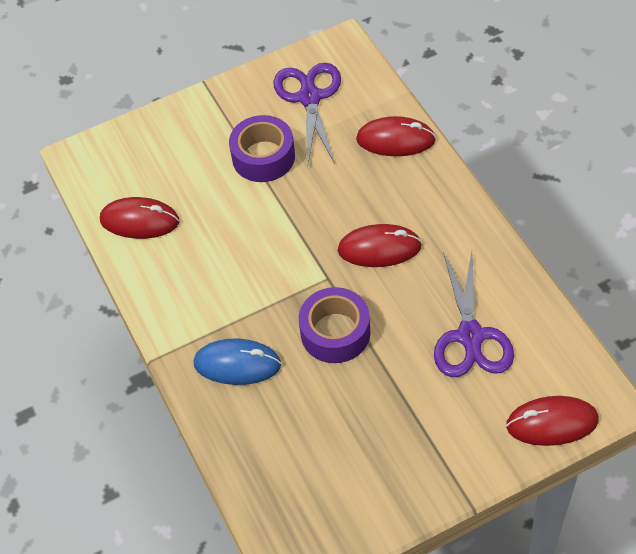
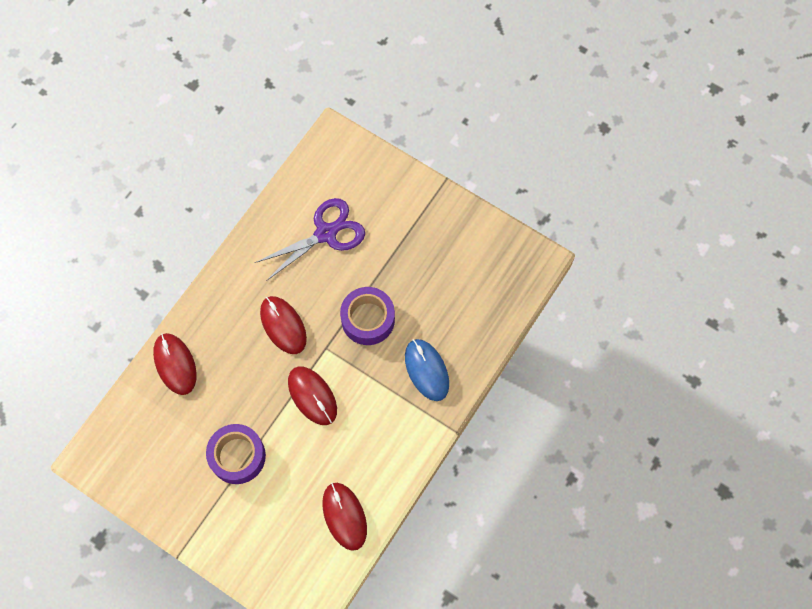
camera: 125 degrees left, 15 degrees up
(310, 97) = (159, 454): purple scissors -> none
(552, 423) = (365, 160): red mouse -> red mouse (312, 396)

